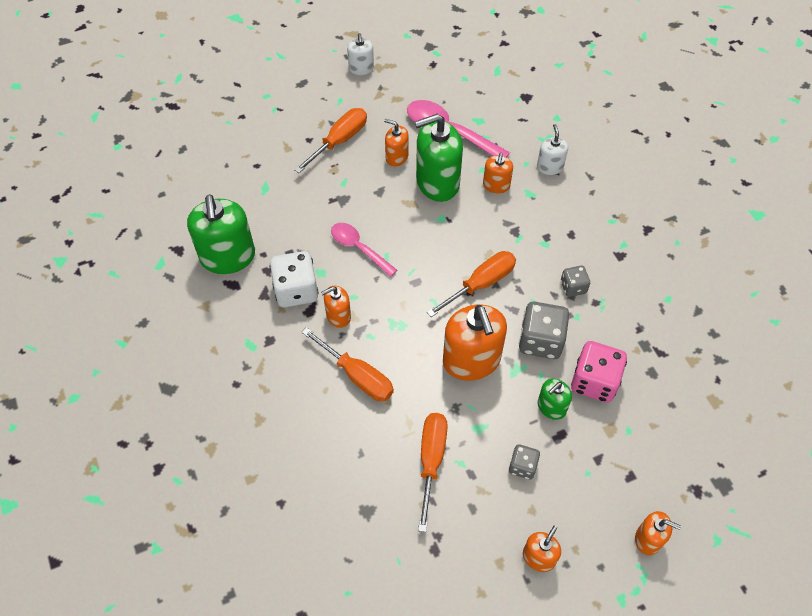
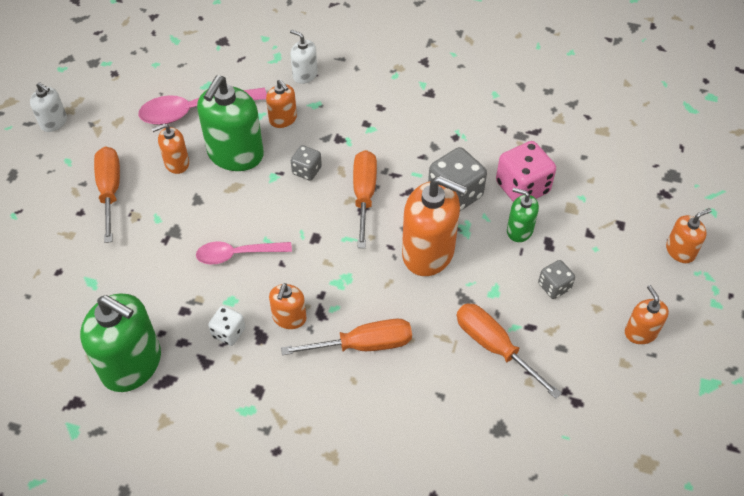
camera: 50 degrees left, 5 degrees down
(296, 290) = (228, 332): white dice -> white dice, size x0.56
(551, 407) = (519, 230): green soap dispenser -> green soap dispenser turned 120 degrees clockwise
(573, 287) = (428, 140): grey dice -> grey dice (306, 171)

